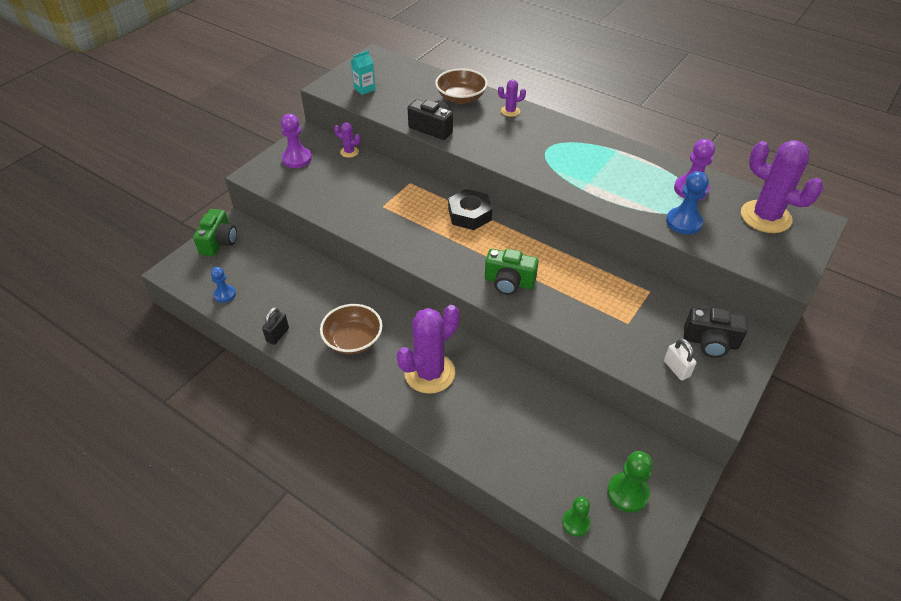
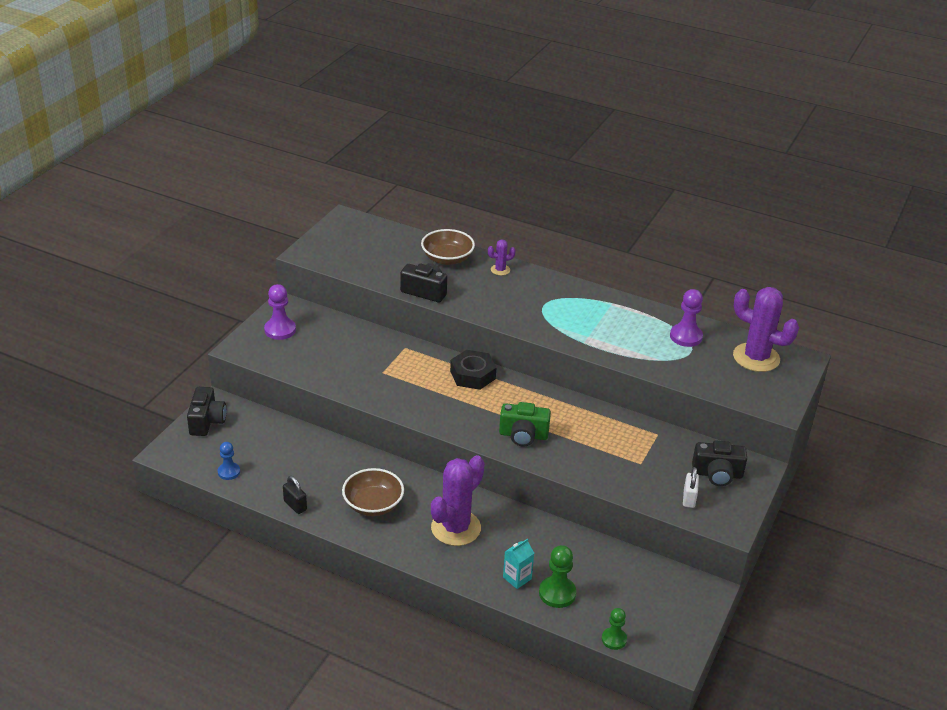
camera: 10 degrees left, 10 degrees down
(219, 242) = (207, 421): green camera -> black camera
(277, 335) = (295, 505): black padlock -> black padlock turned 60 degrees counterclockwise
(349, 152) = (334, 320): purple cactus -> none
(364, 89) = (344, 254): turquoise carton -> turquoise carton (517, 578)
(627, 493) = (657, 612): green pawn -> green pawn (557, 593)
(676, 369) = (689, 498): white padlock -> white padlock turned 45 degrees clockwise
(684, 222) = (682, 367): blue pawn -> none

